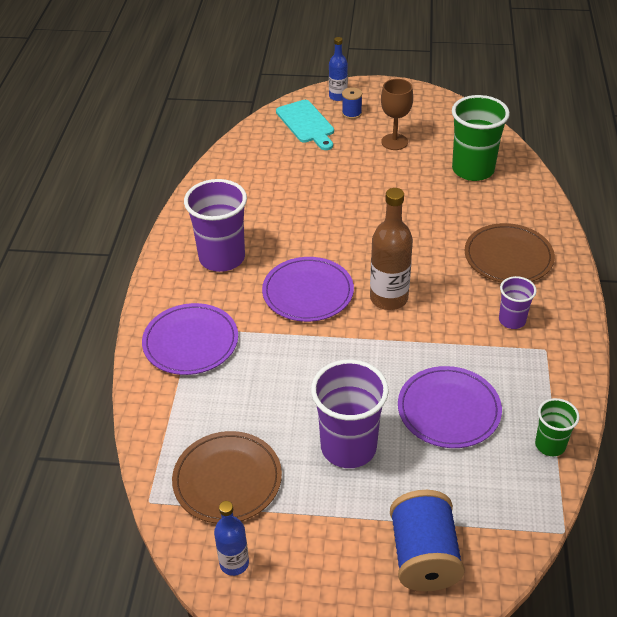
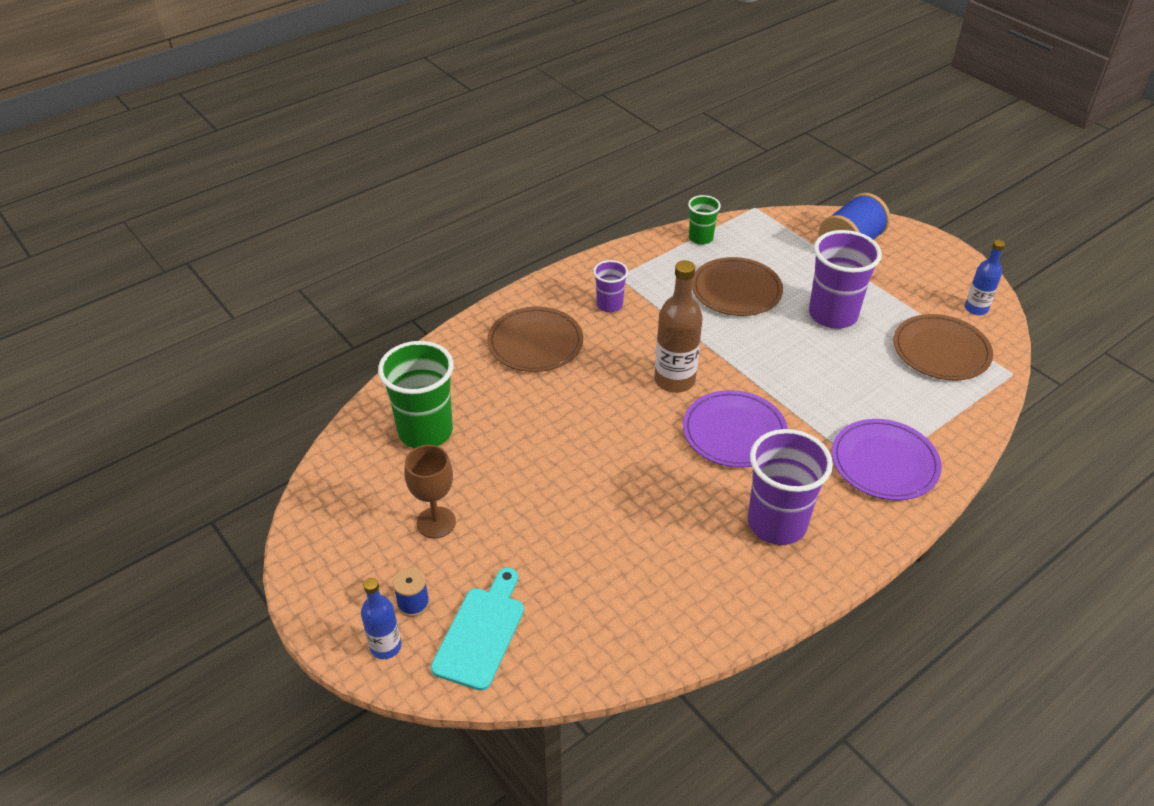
camera: 135 degrees left, 0 degrees up
(449, 410) = (736, 290): purple plate -> brown plate

